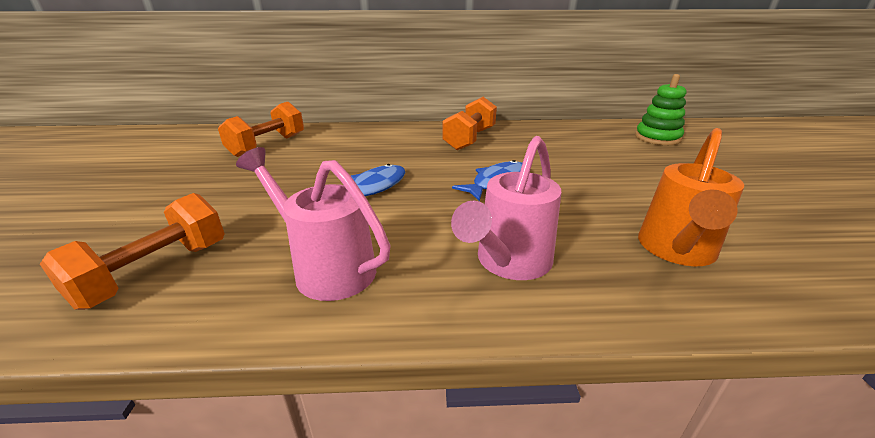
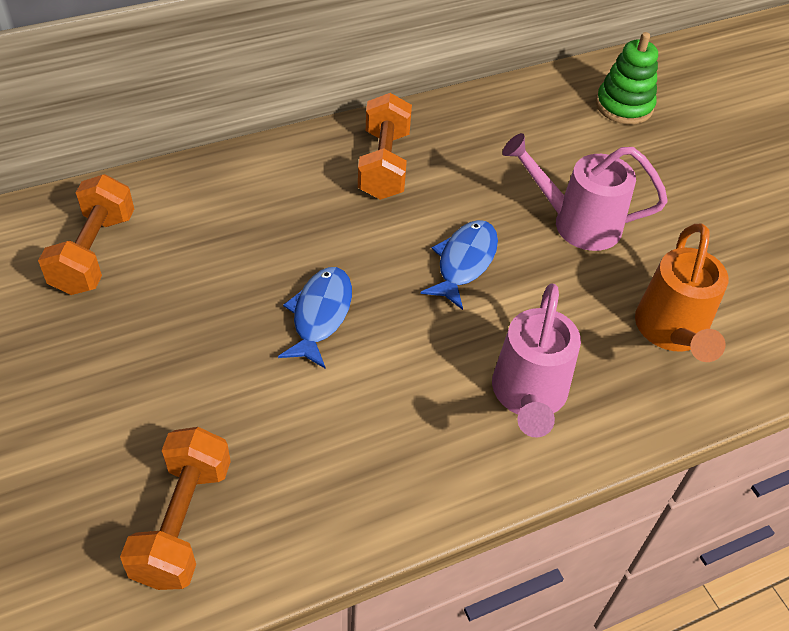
camera: 25 degrees left, 20 degrees up
(327, 268) = (358, 458): pink watering can -> pink watering can (577, 223)

